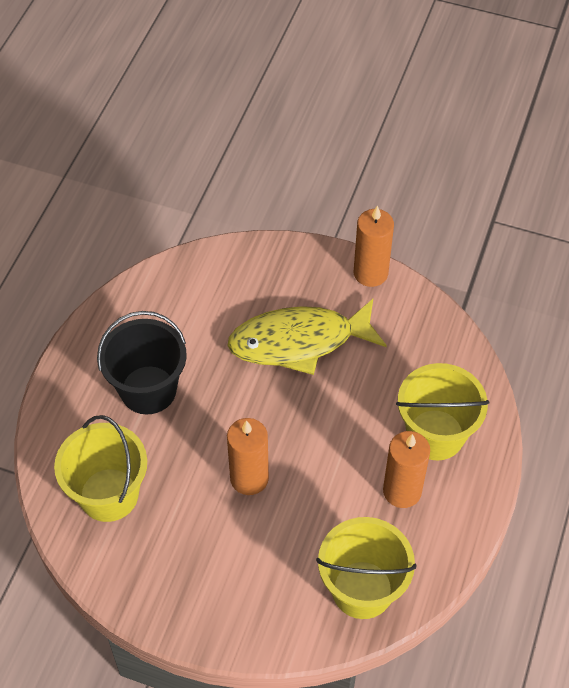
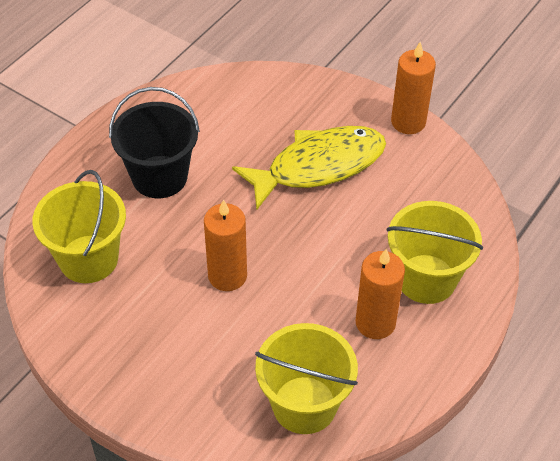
camera: 15 degrees right, 5 degrees down
(299, 341) = (318, 166): yellow fish -> yellow fish turned 150 degrees clockwise

